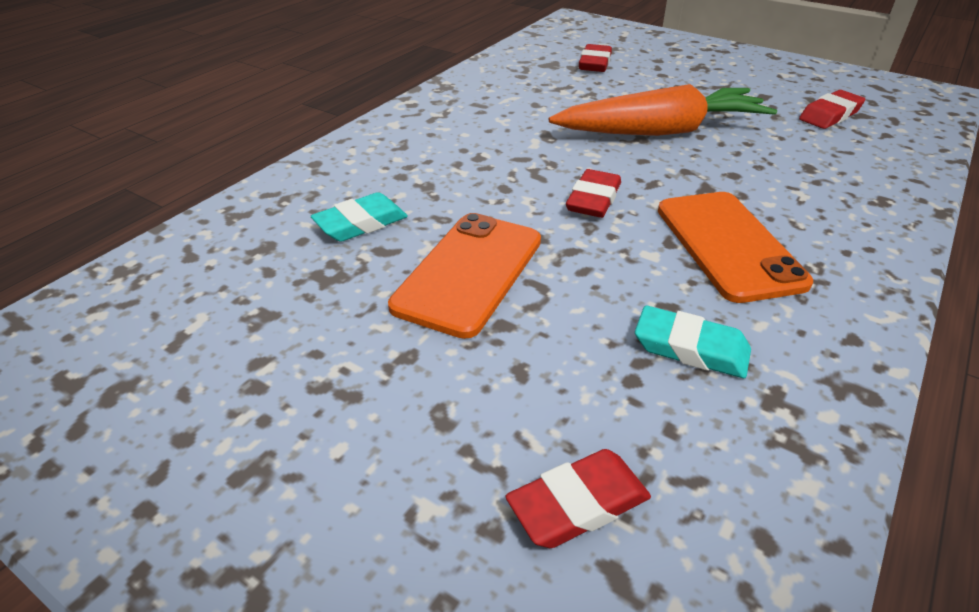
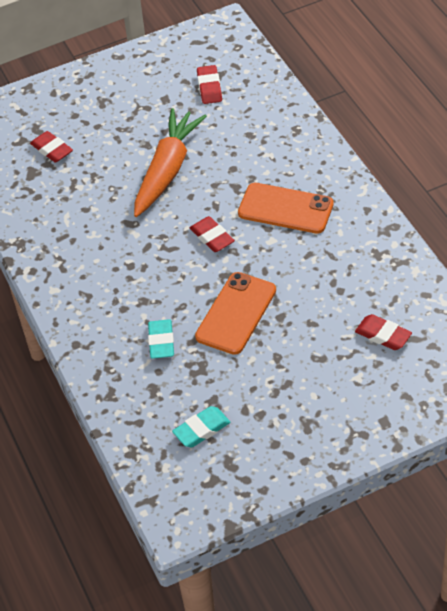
camera: 55 degrees left, 10 degrees up
(469, 273) = (236, 313): orange phone -> orange phone turned 60 degrees clockwise
(578, 504) = (383, 335): red eraser -> red eraser turned 60 degrees counterclockwise
(690, 348) = (337, 262): turquoise eraser -> turquoise eraser (201, 429)

